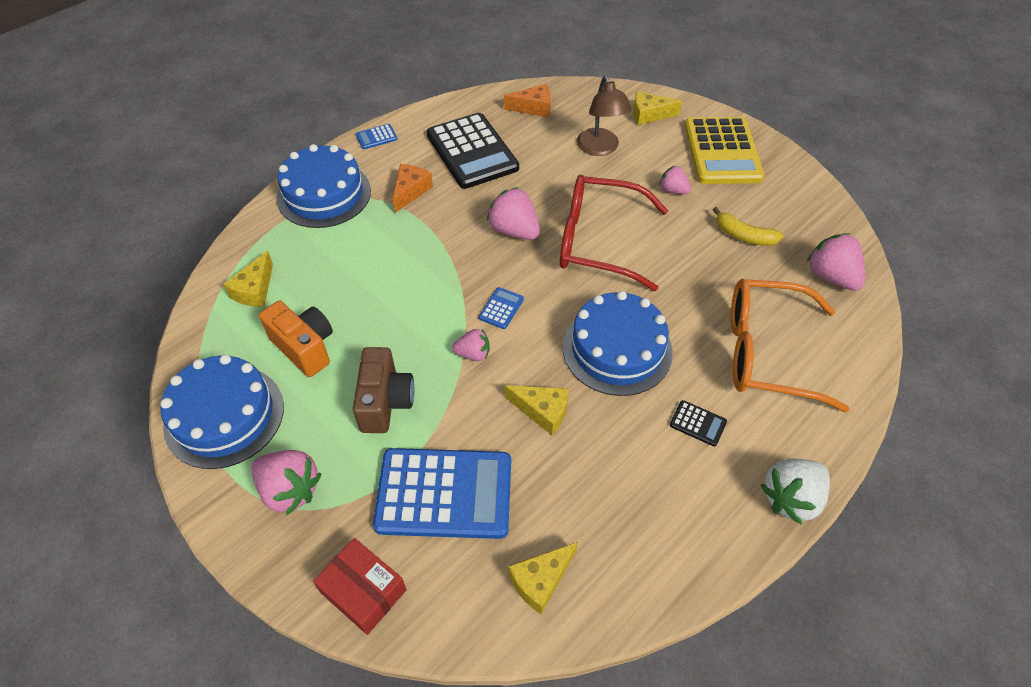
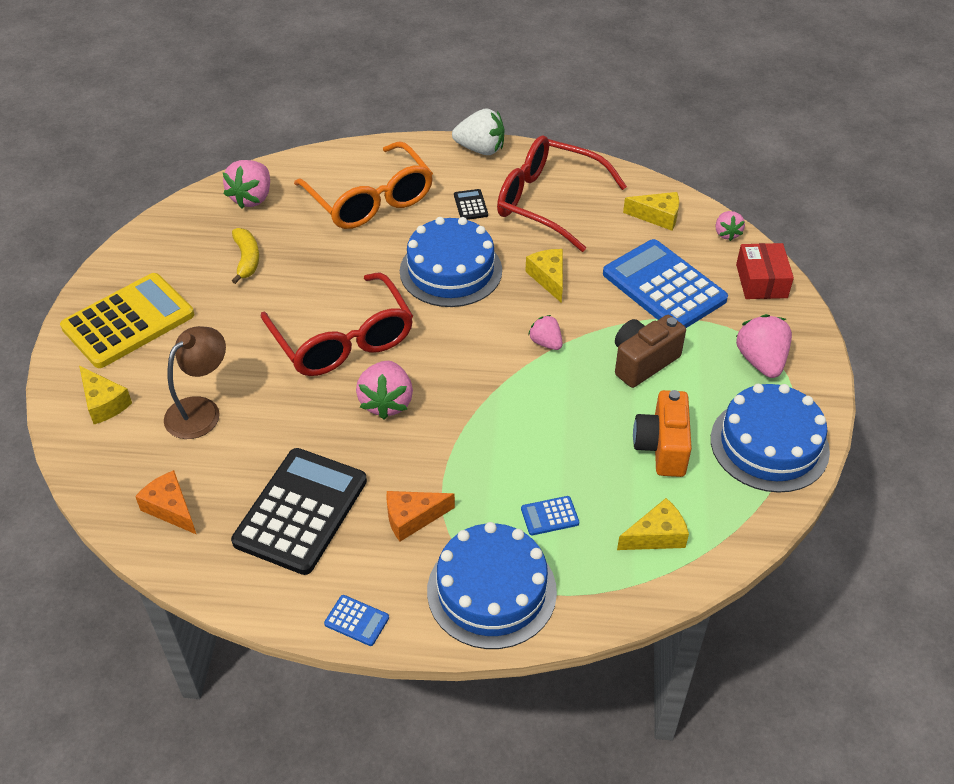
camera: 130 degrees left, 5 degrees down
(501, 308) = (484, 355): blue calculator -> blue calculator (549, 516)
(649, 494) = (548, 202): none -> red glasses
(673, 190) = (223, 327): pink strawberry -> pink strawberry (726, 233)

